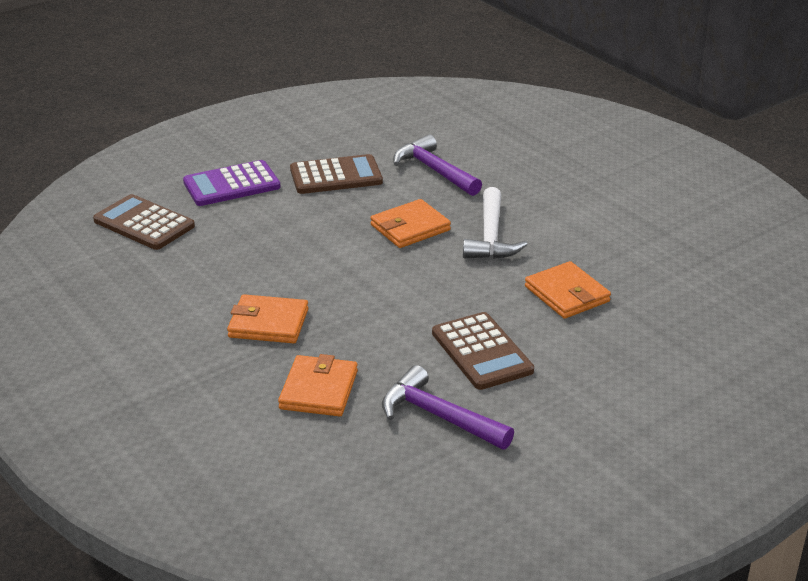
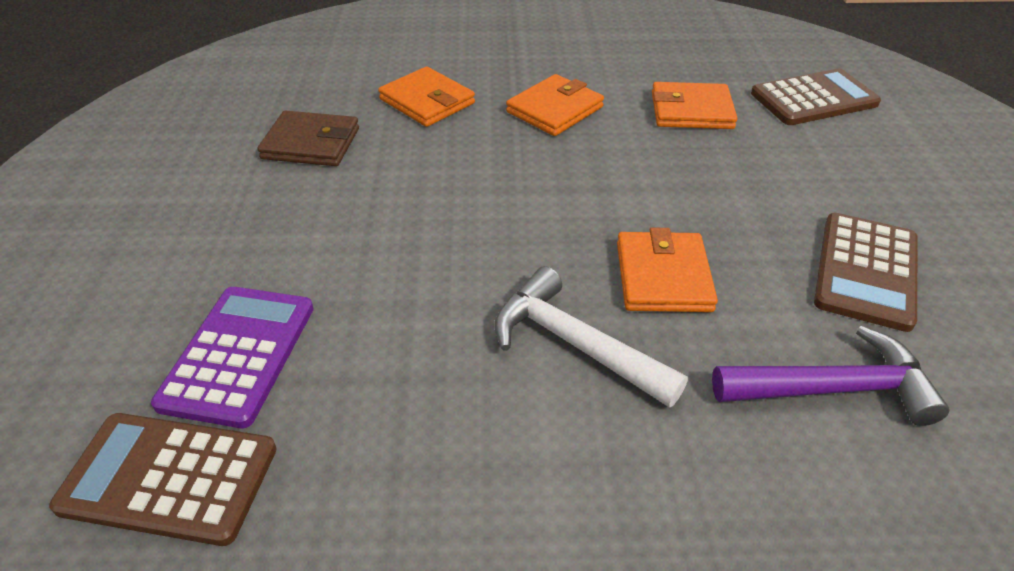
camera: 125 degrees right, 10 degrees up
(231, 185) = (882, 177): purple calculator -> purple calculator (238, 355)
(438, 416) = (311, 143): purple hammer -> brown wallet
(482, 352) = (357, 210): brown calculator -> brown calculator (169, 478)
(567, 294) = (369, 339): orange wallet -> orange wallet (691, 111)

